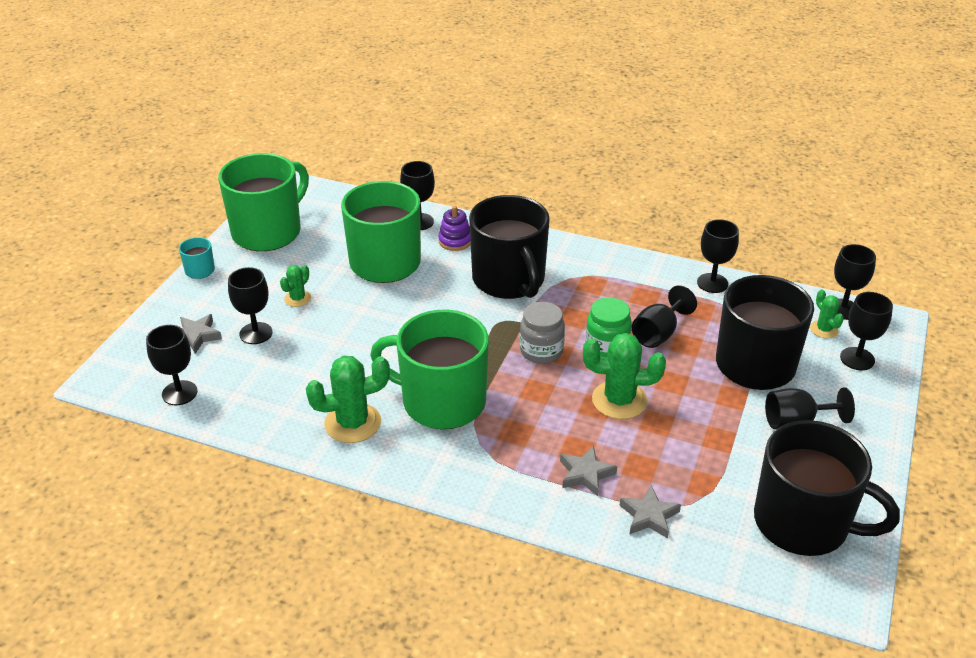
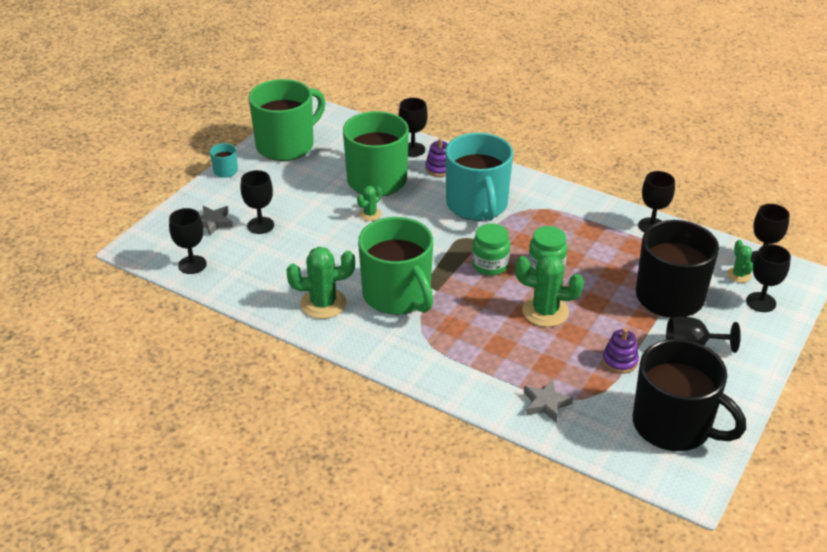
camera: 10 degrees right, 0 degrees up
(297, 298) = (299, 202): green cactus -> green cactus (370, 214)
(441, 401) = (398, 295): green mug -> green mug turned 150 degrees counterclockwise
(509, 280) = (477, 205): black mug -> turquoise mug
(541, 351) = (490, 265): grey jar -> green jar
(585, 474) = (502, 365): grey star -> none
(658, 334) = (593, 262): black goblet -> none
(720, 450) = (620, 361): none -> purple stacking toy

